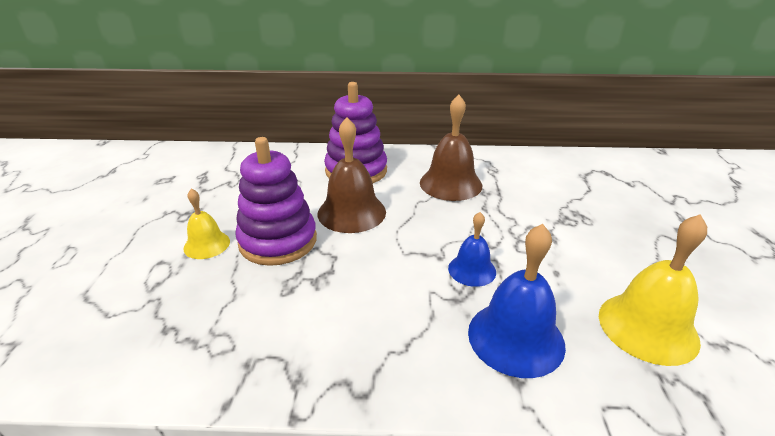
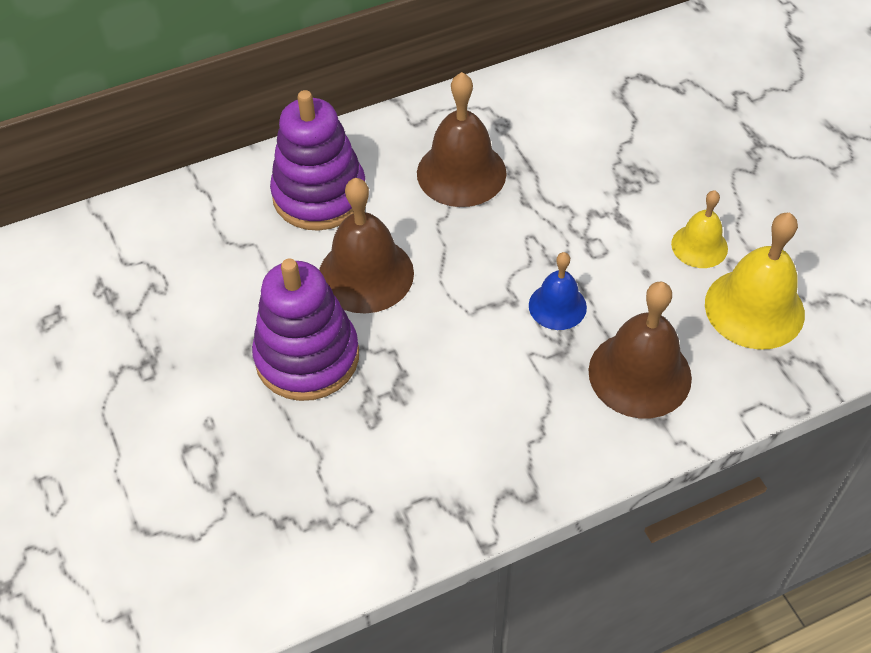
camera: 25 degrees left, 20 degrees up
(207, 244) = (221, 400): yellow bell -> yellow bell (699, 246)
(516, 337) = (639, 374): blue bell -> brown bell

